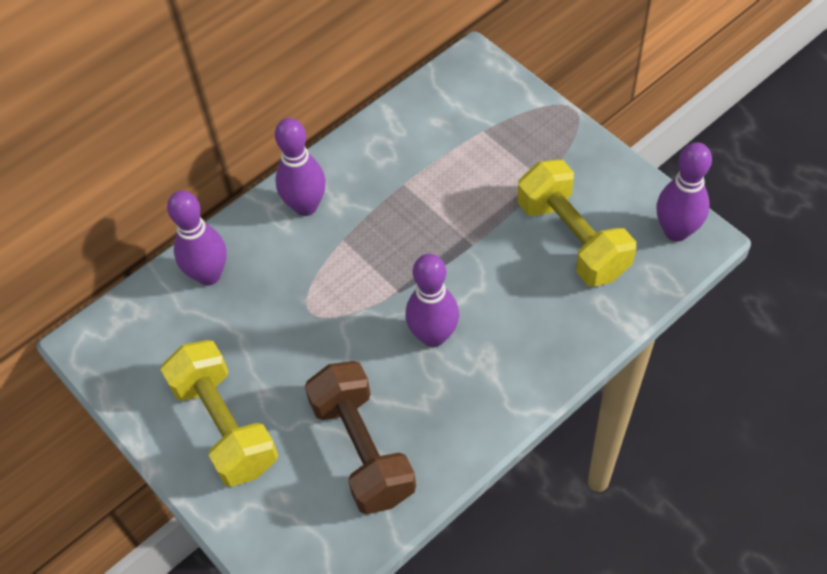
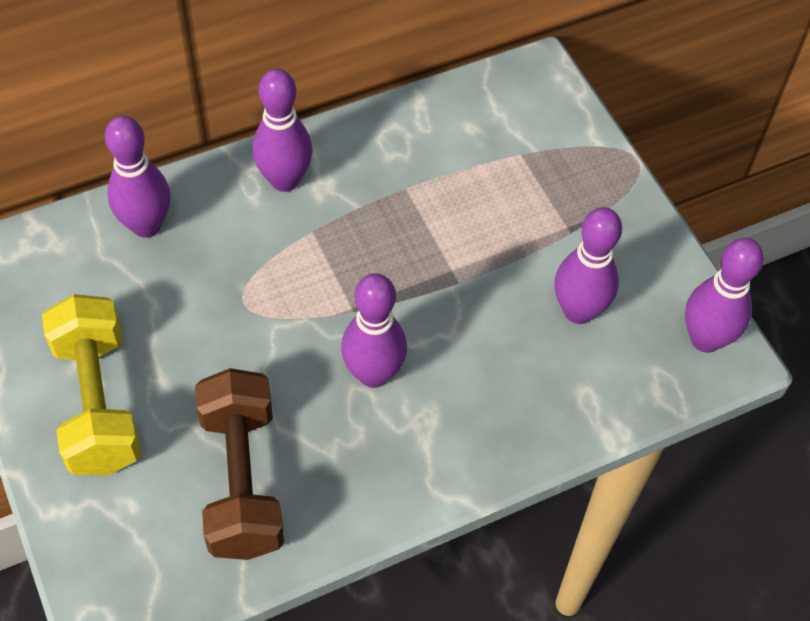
camera: 10 degrees right, 0 degrees up
(572, 239) = (578, 311): yellow dumbbell -> purple bowling pin

